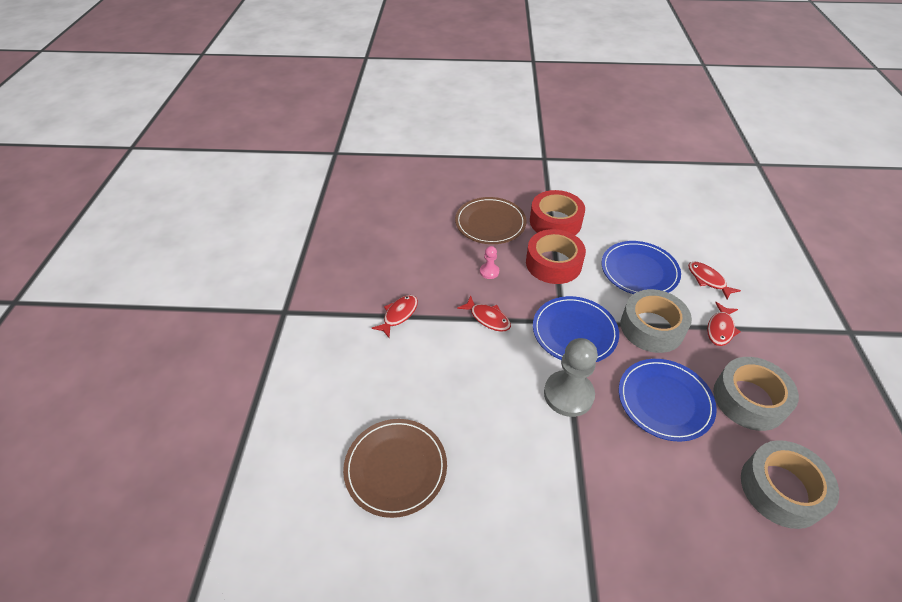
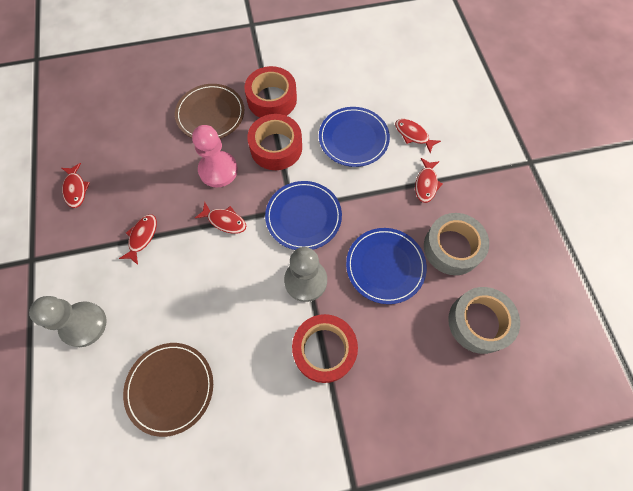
camera: 15 degrees left, 20 degrees up
(319, 382) = (84, 324): none -> grey pawn
(344, 260) = (76, 189): none -> red fish
(489, 272) = (218, 170): pink pawn -> pink pawn, size x2.09
(581, 472) = (324, 350): none -> red tape
(651, 327) = (369, 196): grey tape -> none

